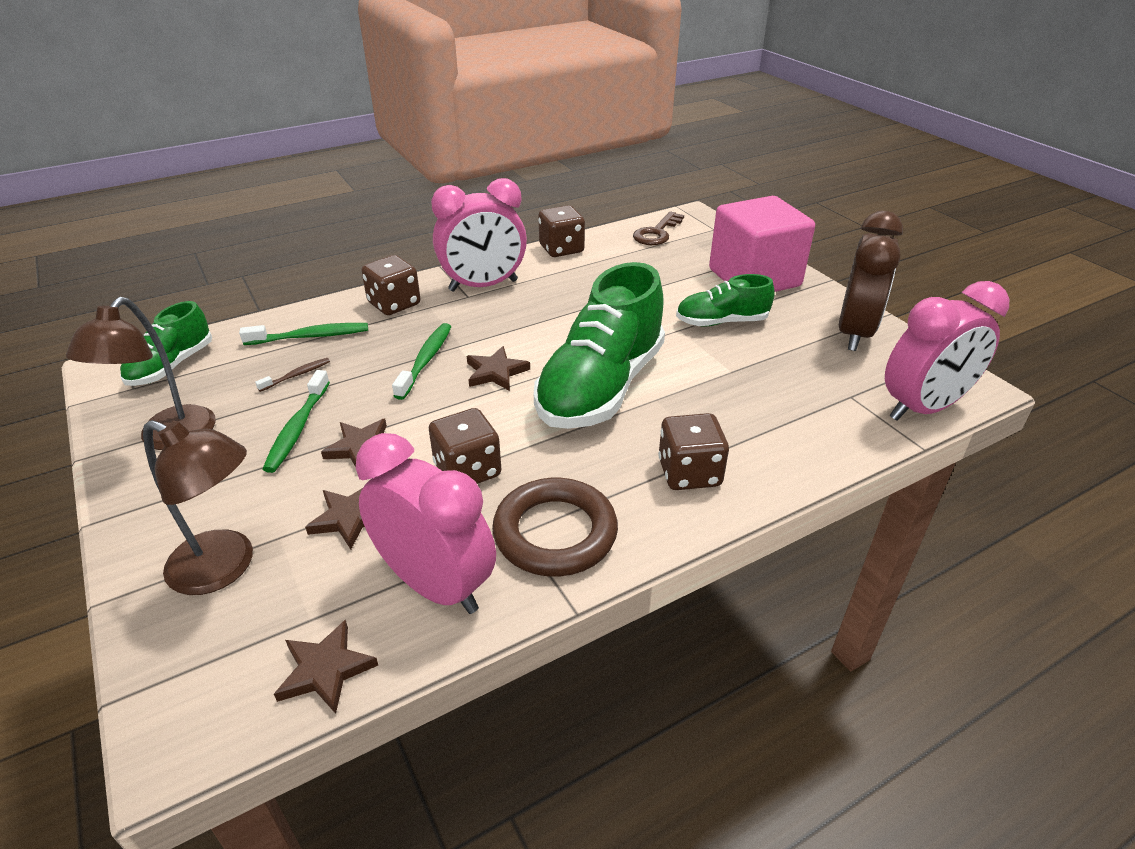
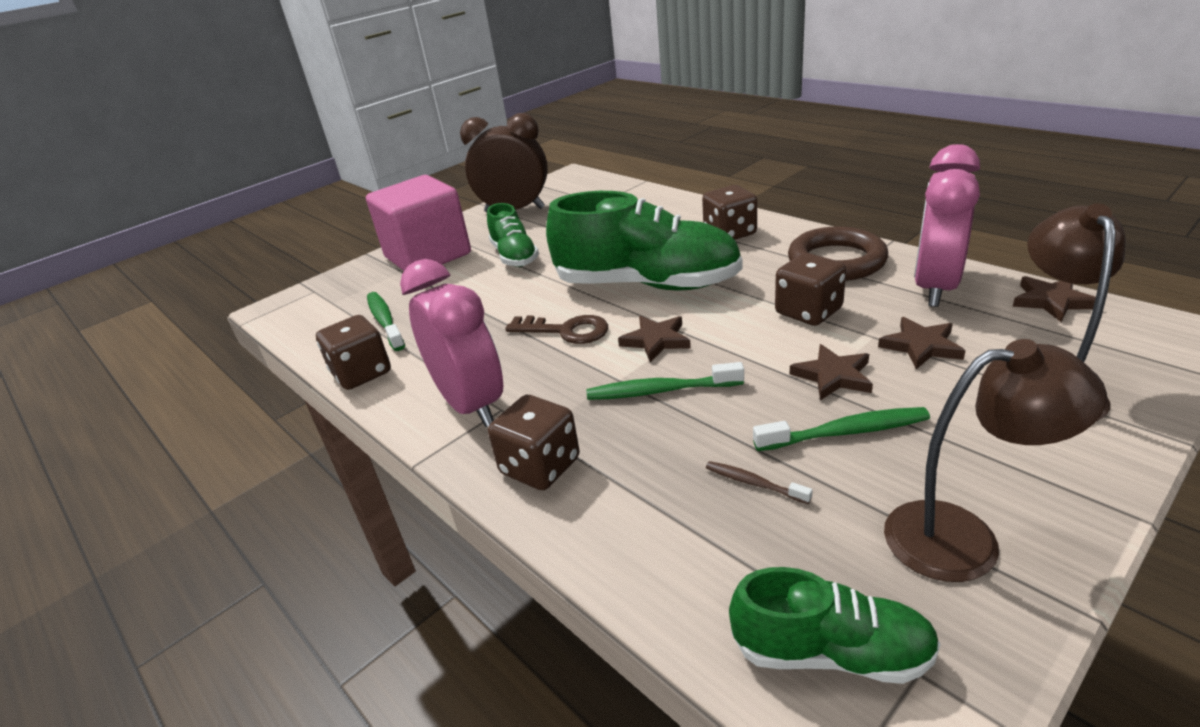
camera: 100 degrees left, 5 degrees down
(311, 336) = (659, 514): green toothbrush -> green toothbrush (385, 321)
(657, 233) = (320, 320): brown key -> brown key (566, 331)
(923, 408) = (603, 184): pink clock -> none

